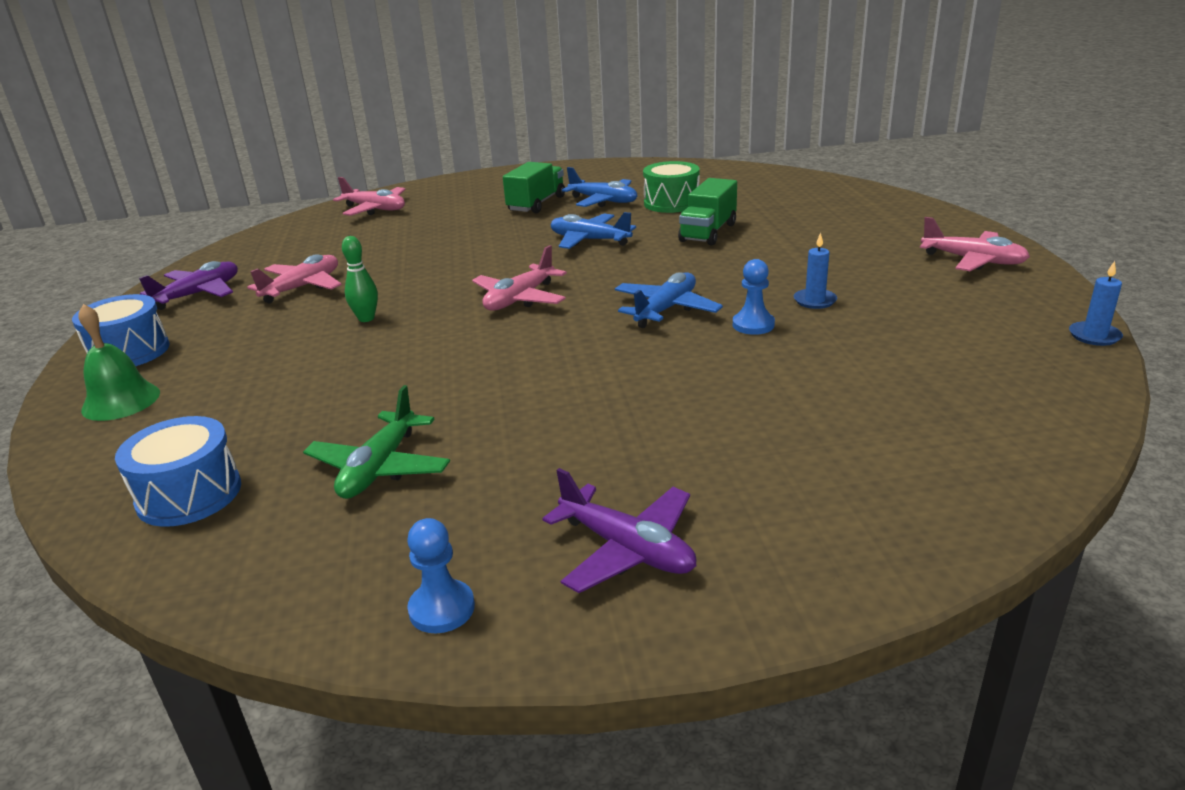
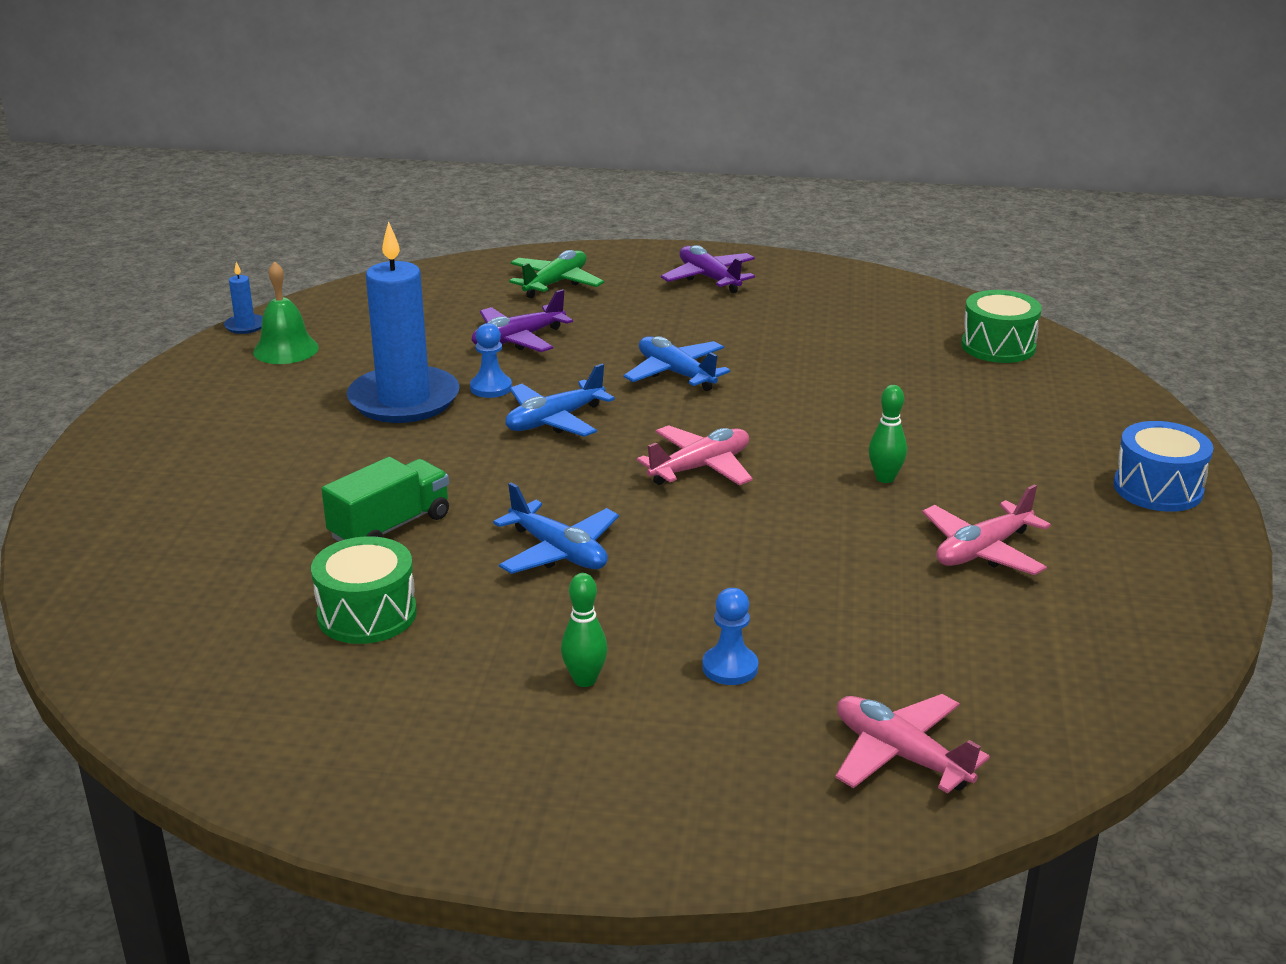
camera: 165 degrees left, 0 degrees up
(121, 401) = (1116, 430): green bell -> green bell (286, 349)
(189, 494) = (998, 346): blue drum -> green drum
(199, 294) = (1135, 572): purple plane -> purple plane (518, 339)
(380, 468) = (858, 339): green plane -> green plane (555, 283)
(442, 609) = (819, 274): blue pawn -> blue pawn (730, 667)
(536, 204) = (585, 680): green truck -> green bowling pin
(603, 201) = (466, 654): blue plane -> blue plane (676, 373)
(814, 301) = (404, 400): blue candle -> blue candle, size x2.47
(973, 261) = (183, 411): pink plane -> none

